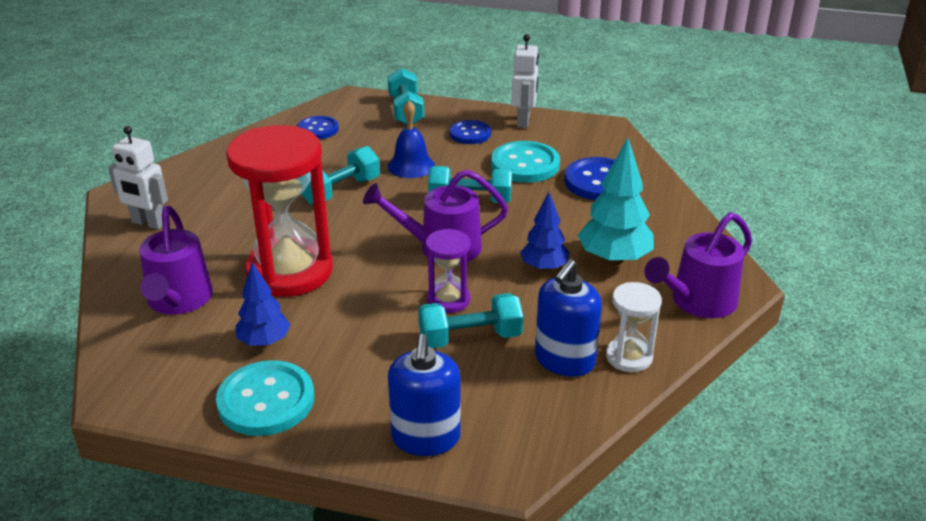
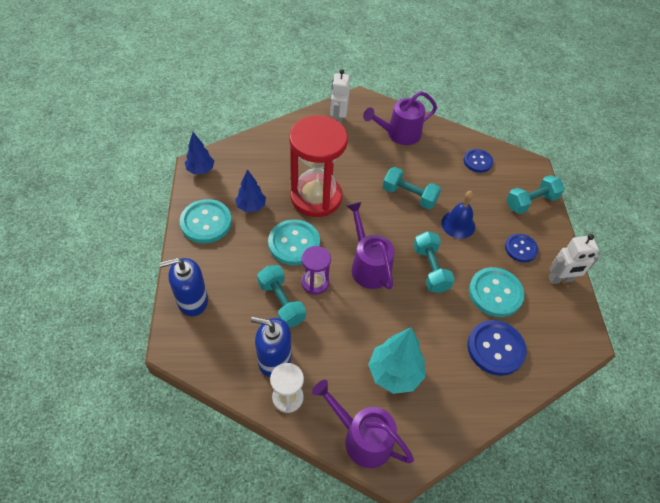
camera: 70 degrees right, 20 degrees up
(178, 301) = (274, 159): purple watering can -> purple watering can (399, 134)
(366, 308) = (294, 243): none -> turquoise button
(544, 267) = (368, 330): blue tree -> blue tree (201, 170)

